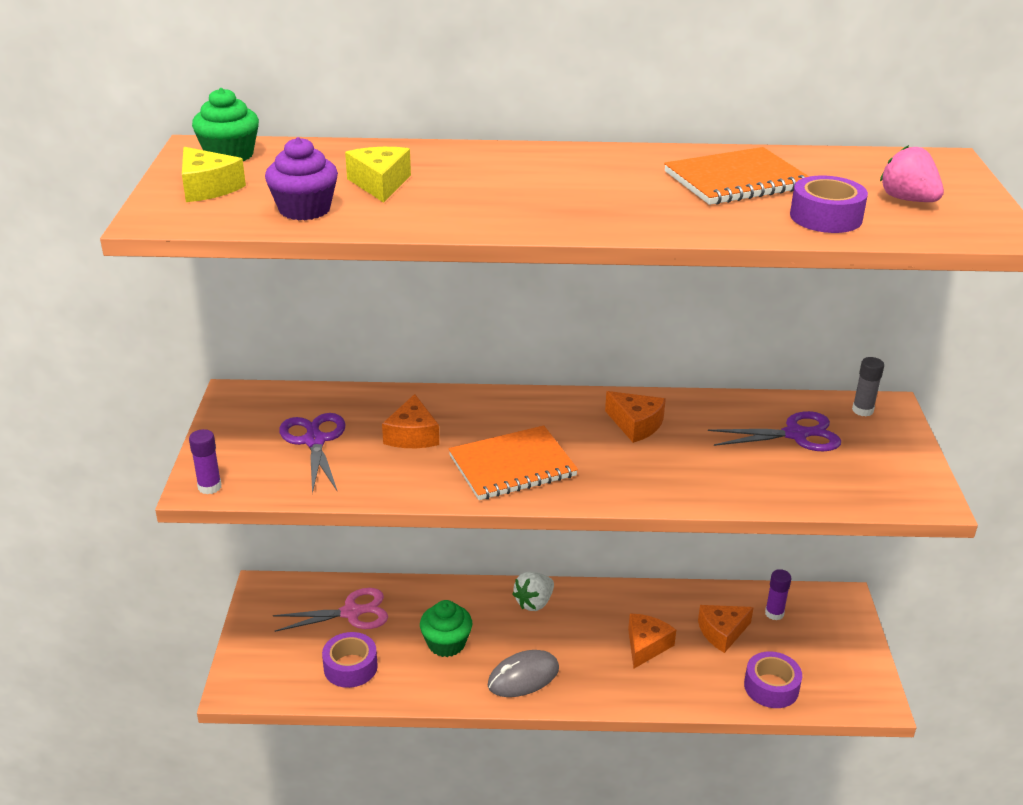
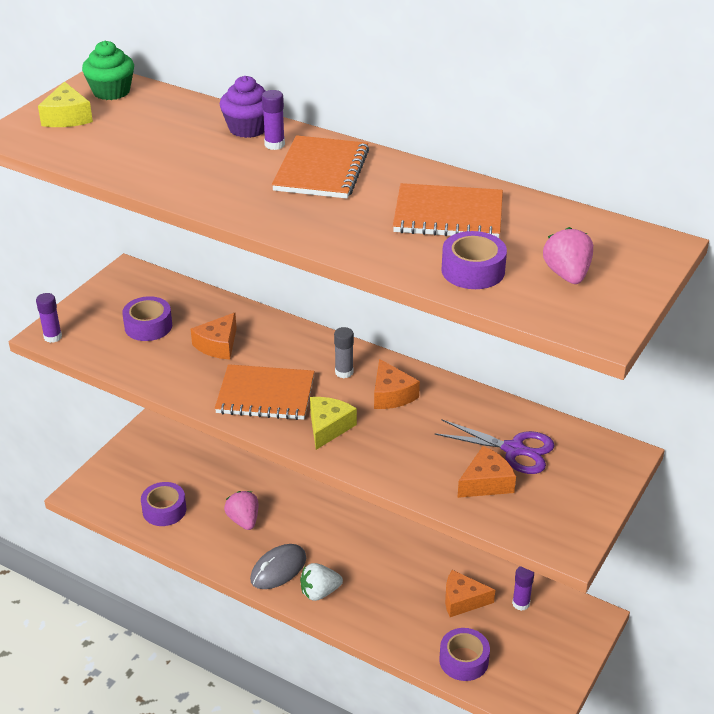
camera: 30 degrees right, 5 degrees up
(304, 209) = (107, 153): purple cupcake -> purple cupcake (248, 128)
(314, 441) = (148, 326): purple scissors -> purple tape
(351, 612) = (195, 469): pink scissors -> none
(380, 184) = (181, 144): yellow cheese -> yellow cheese (328, 427)
(446, 643) = (243, 520): green cupcake -> pink strawberry
(482, 163) = (274, 144): none -> purple glue stick
(523, 677) = (278, 569): grey mouse -> grey mouse turned 45 degrees counterclockwise
(534, 603) = (333, 516): white strawberry -> white strawberry (319, 592)
(562, 173) = (321, 170): none -> orange notebook
(646, 645) = (391, 585): orange cheese -> orange cheese (486, 483)
(862, 410) = (596, 449): grey glue stick -> grey glue stick (344, 372)

